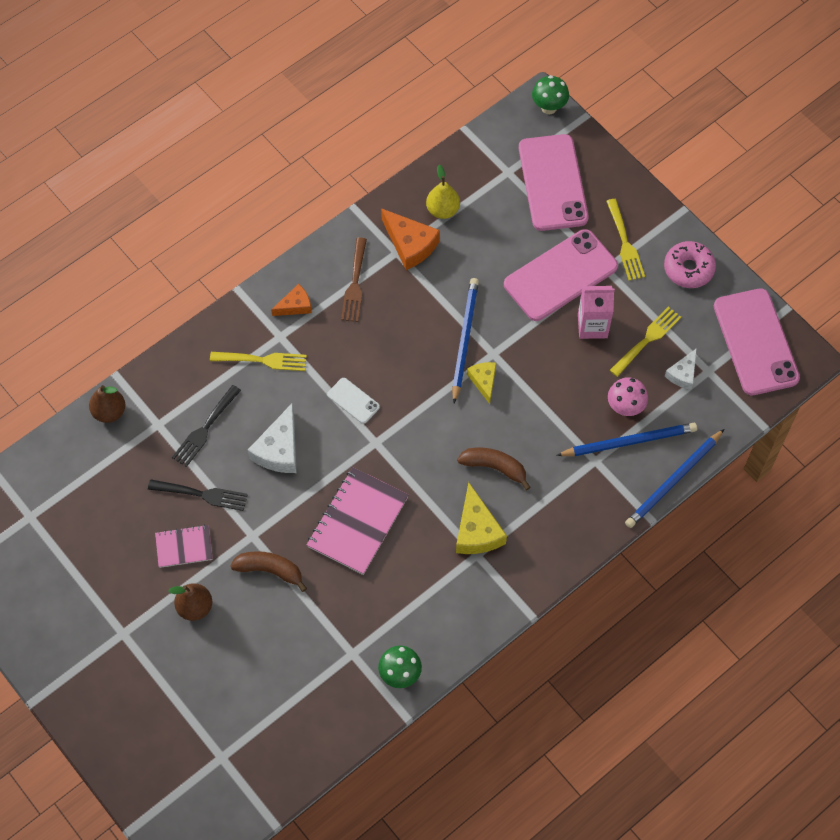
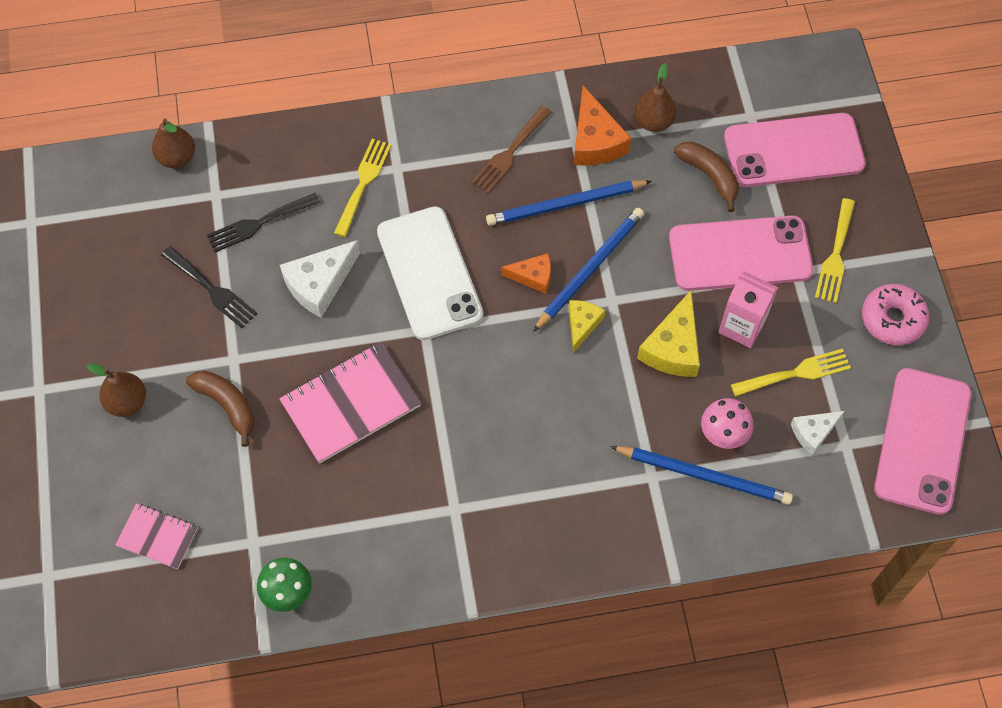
camera: 30 degrees right, 0 degrees up
(184, 547) = (157, 333): pink notebook -> pink notebook (157, 537)
(263, 360) = (363, 183): yellow fork -> yellow fork turned 105 degrees counterclockwise
(295, 306) = (433, 144): orange cheese -> orange cheese (532, 276)
(353, 401) = (429, 273): white phone -> white phone, size x2.21
(443, 210) = (653, 121): yellow pear -> brown pear
(476, 530) = (471, 482): yellow cheese -> yellow cheese (673, 347)
(494, 467) = (535, 424): brown banana -> brown banana (709, 176)
(549, 107) = (839, 69): green mushroom -> none
(552, 183) = (793, 151): pink phone -> pink phone turned 60 degrees clockwise
(673, 481) = (728, 547): blue pencil -> blue pencil (565, 205)

